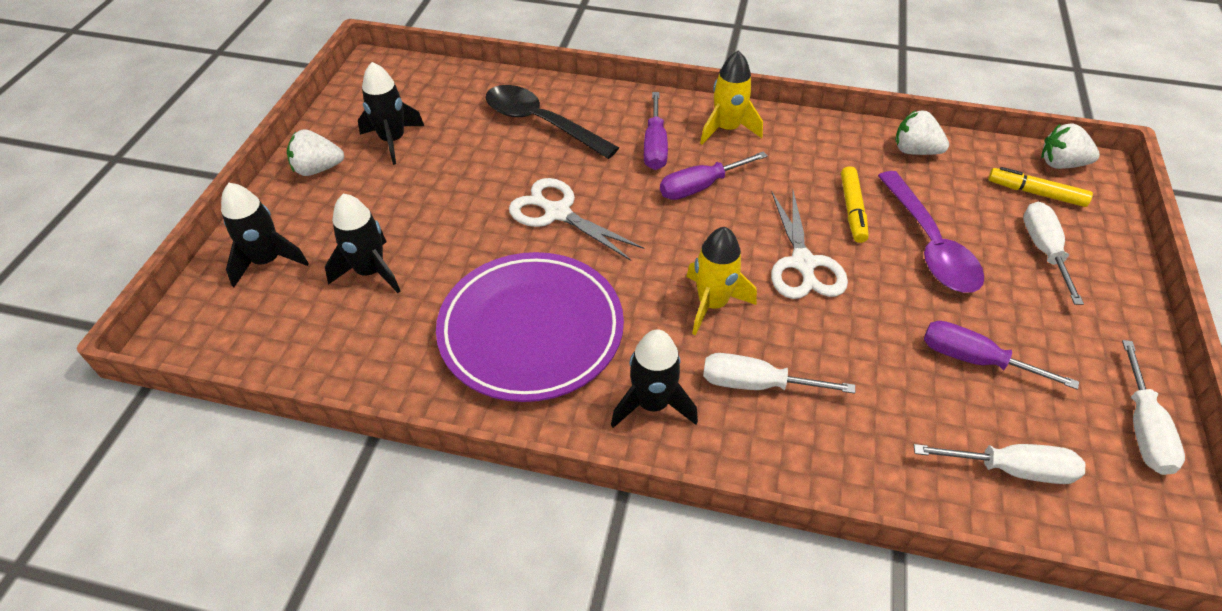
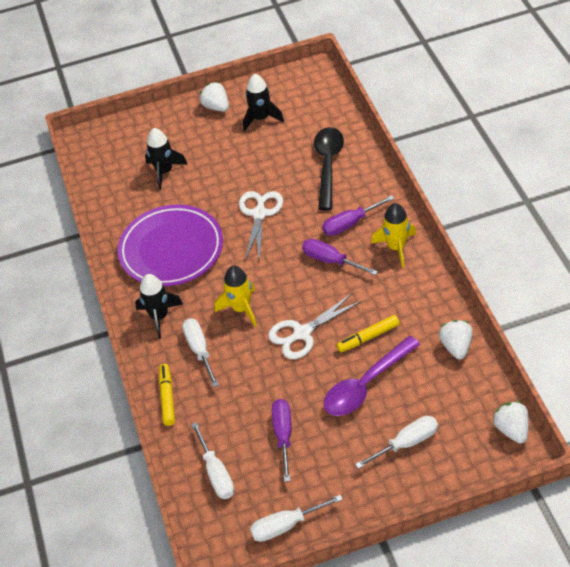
camera: 65 degrees right, 0 degrees up
(267, 261) = (144, 134): black rocket -> none
(1035, 193) = (465, 424): yellow marker -> yellow marker (167, 397)

